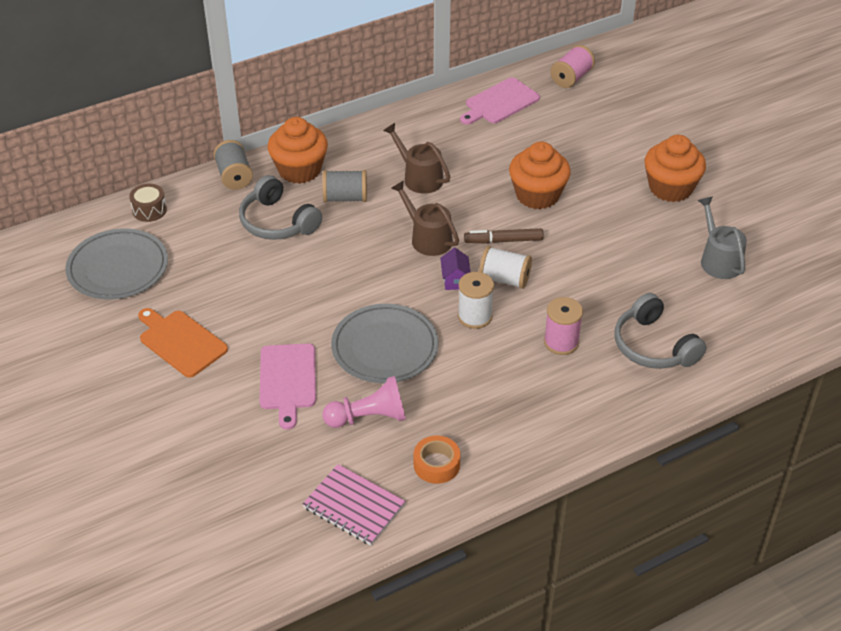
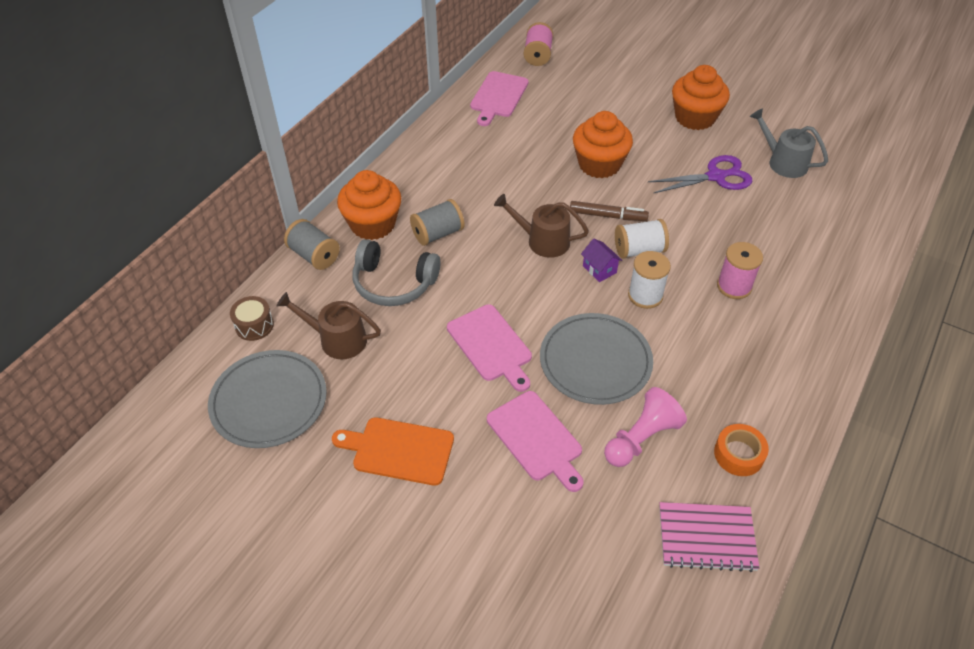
camera: 30 degrees left, 5 degrees up
(312, 300) = (491, 345): none -> pink cutting board
(419, 178) = (488, 188): brown watering can -> brown watering can (337, 339)
(503, 240) = (607, 216): brown marker -> brown marker turned 135 degrees counterclockwise
(637, 247) = (715, 177): none -> purple scissors
(653, 346) = (805, 256): grey headphones -> none

